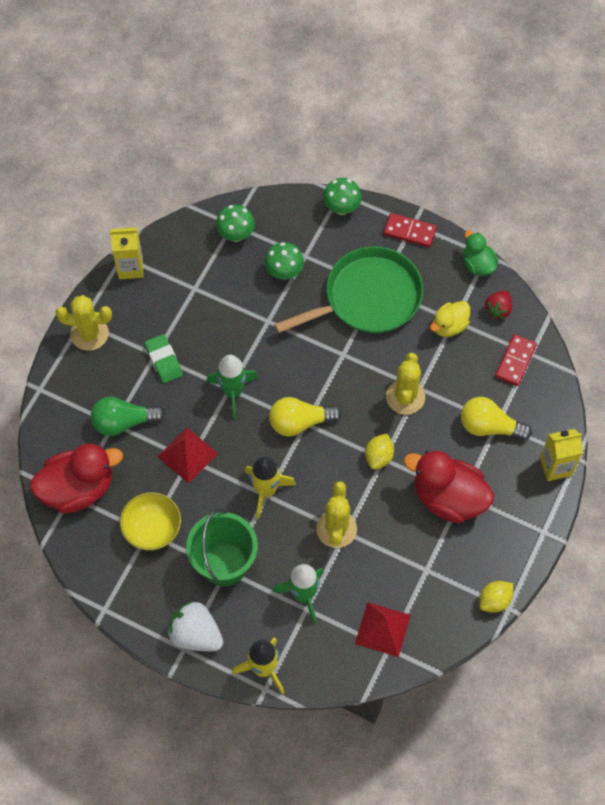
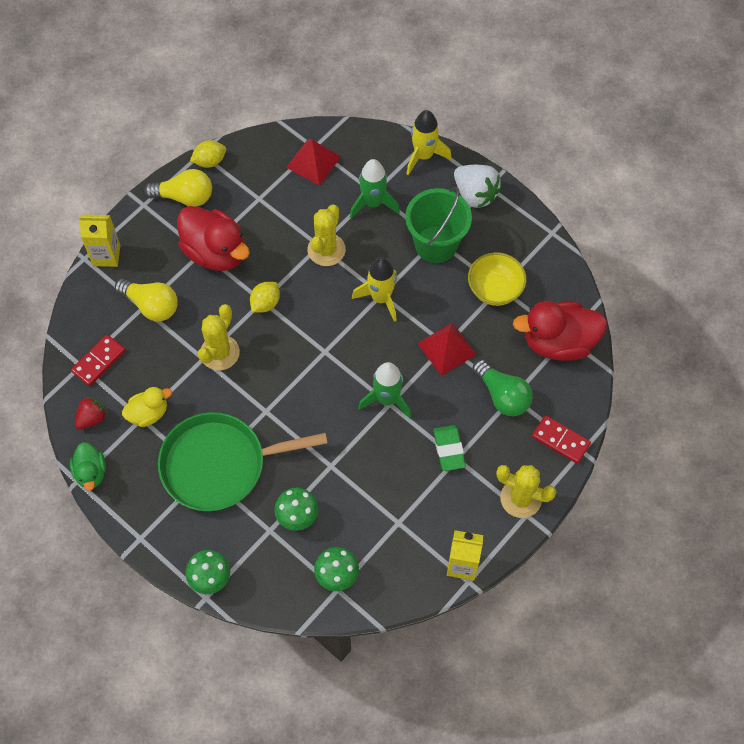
camera: 165 degrees left, 0 degrees up
(123, 422) = (502, 395): green light bulb -> green light bulb turned 45 degrees clockwise
(300, 422) = (330, 353): yellow light bulb -> yellow light bulb (185, 197)
(409, 231) = (147, 530): red domino -> red domino (560, 440)

